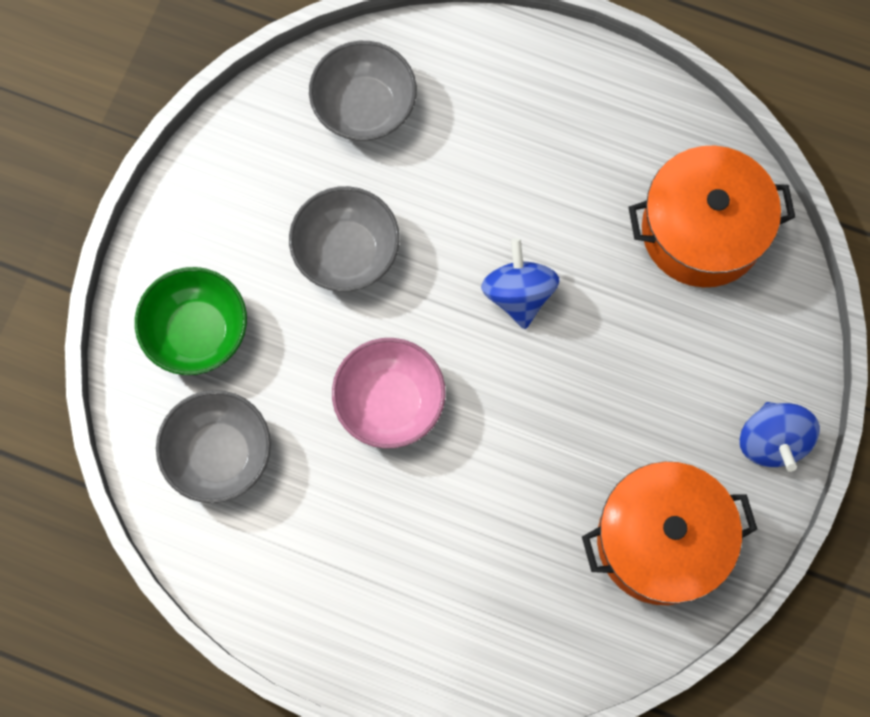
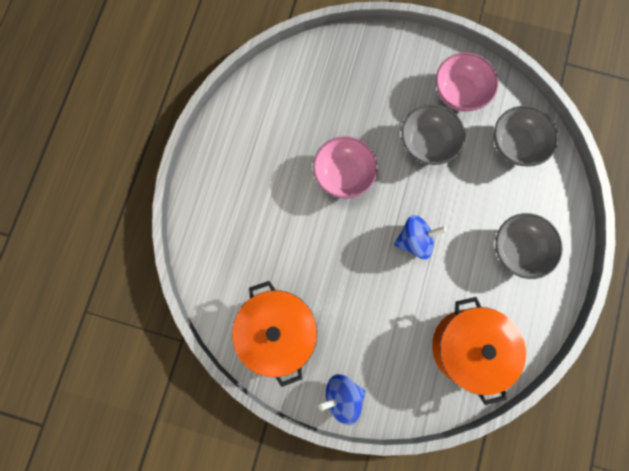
camera: 85 degrees right, 5 degrees up
(197, 332) = (371, 71): green bowl -> none
(219, 454) = (306, 90): grey bowl -> grey bowl (517, 249)
(258, 185) = (459, 93): none -> pink bowl

